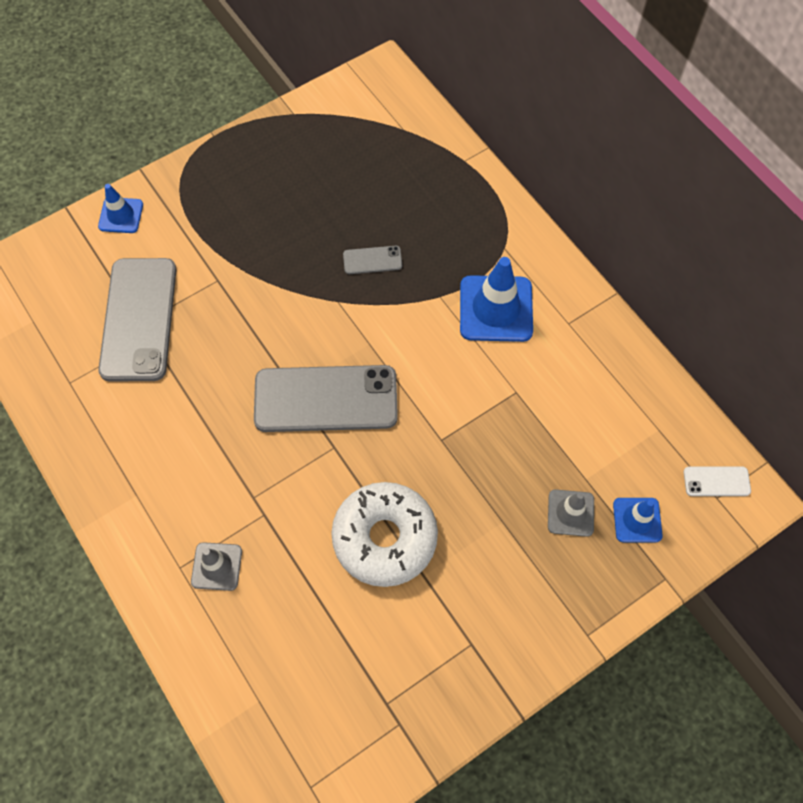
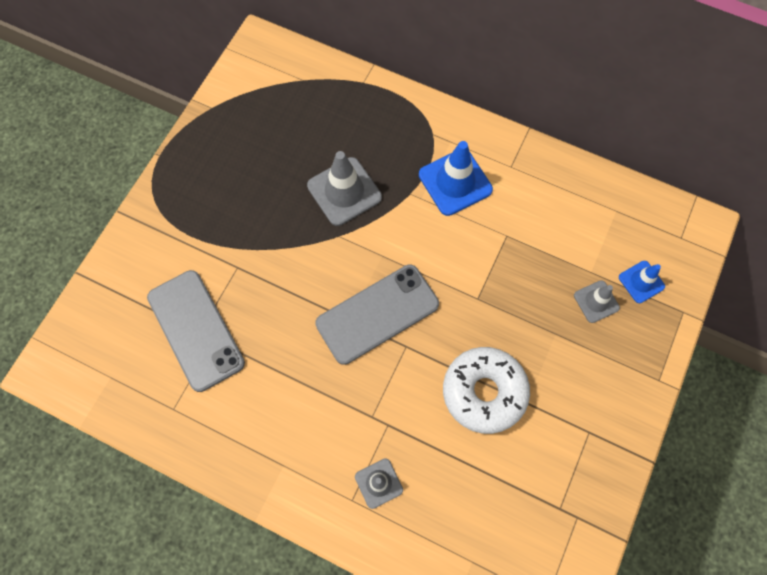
camera: 30 degrees left, 5 degrees up
(121, 215) = (126, 256): blue traffic cone -> none
(372, 260) = (344, 191): grey phone -> grey traffic cone
(716, 481) = (674, 226): white phone -> none

